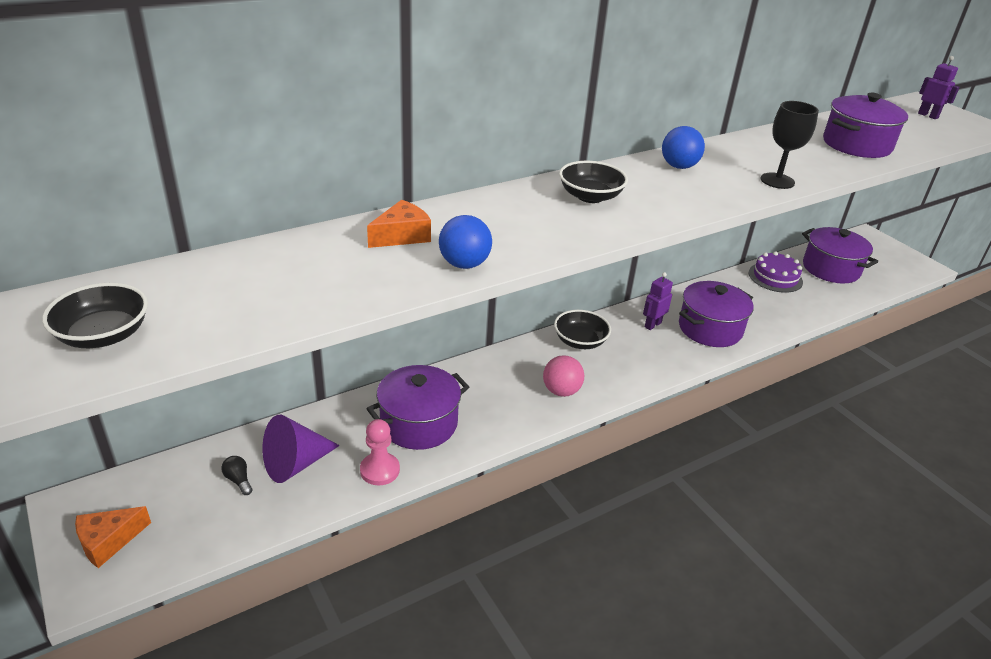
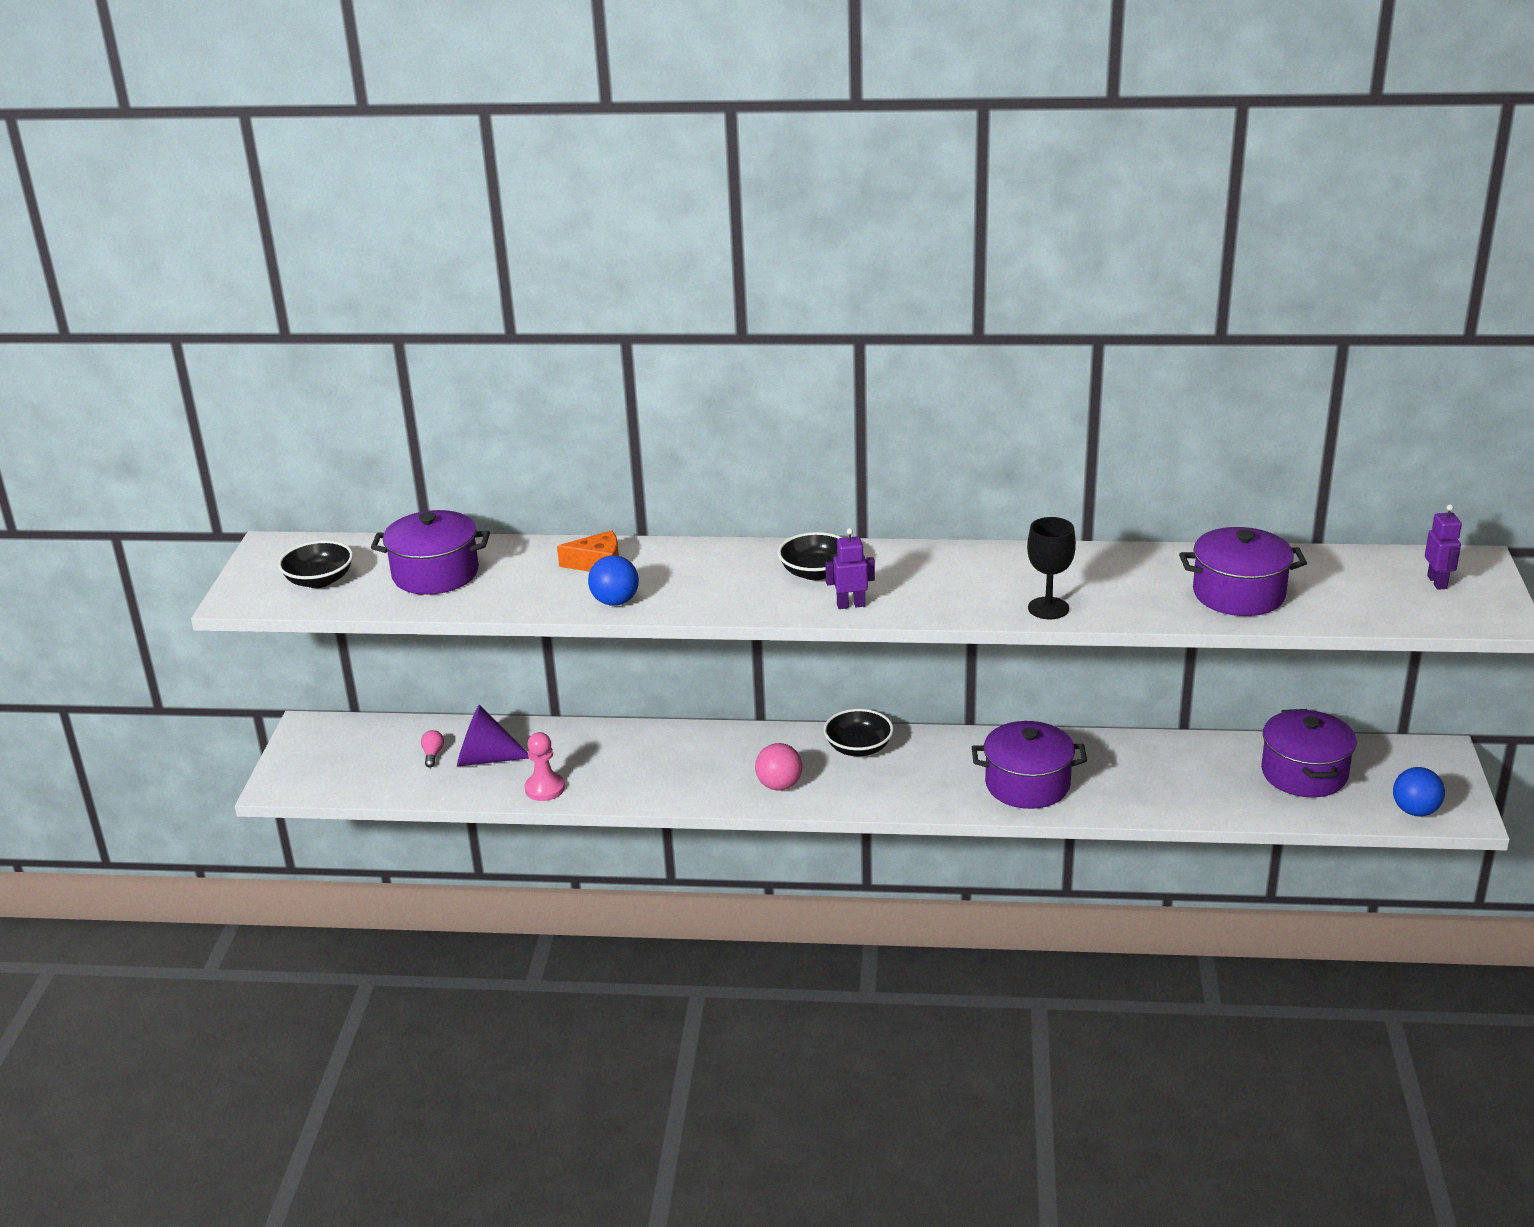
camera: 40 degrees right, 5 degrees down
(108, 541) = (312, 762): orange cheese -> none
(238, 480) = (433, 755): black light bulb -> pink light bulb
(419, 423) = (616, 765): purple pot -> purple pot (435, 574)
(652, 325) = (963, 758): purple robot -> purple robot (851, 605)
(679, 166) = (961, 565): blue ball -> blue ball (1415, 811)
(775, 277) = (1203, 758): purple cake -> none

